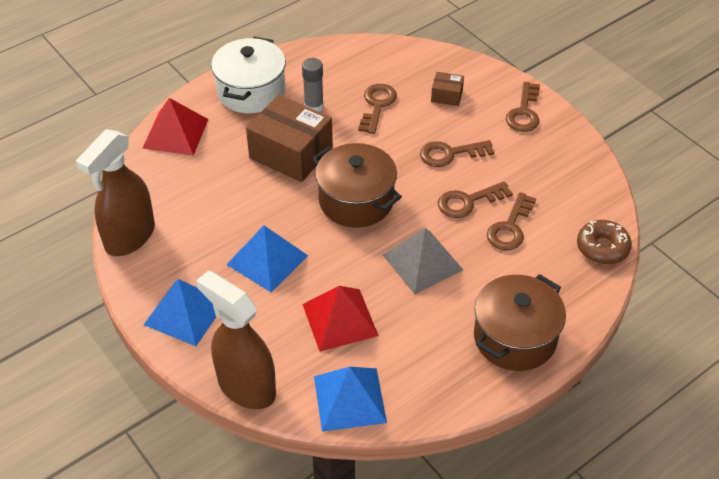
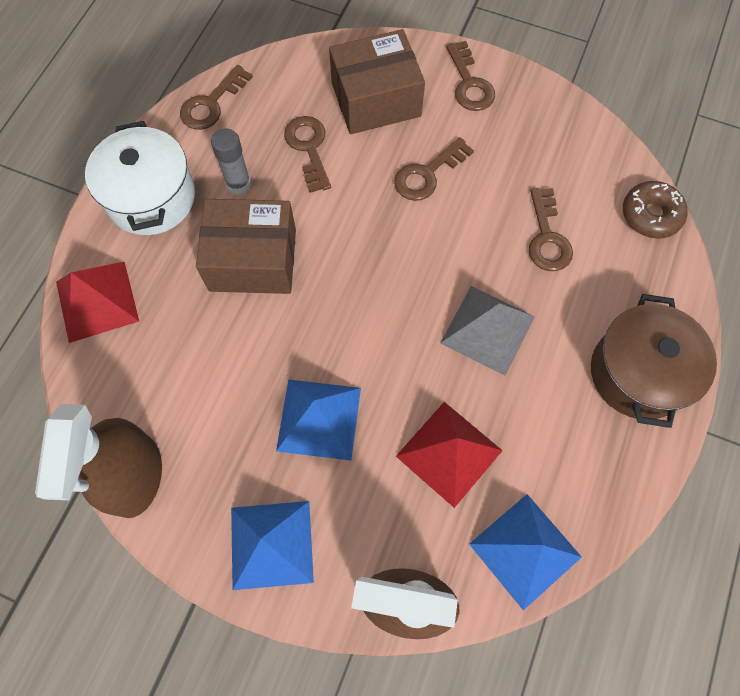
camera: 30 degrees left, 20 degrees up
(356, 201) = (366, 287): brown pot -> none
(446, 95) = (376, 99): brown box -> brown box, size x2.15
(468, 202) = (484, 227): brown key -> brown key (211, 104)

